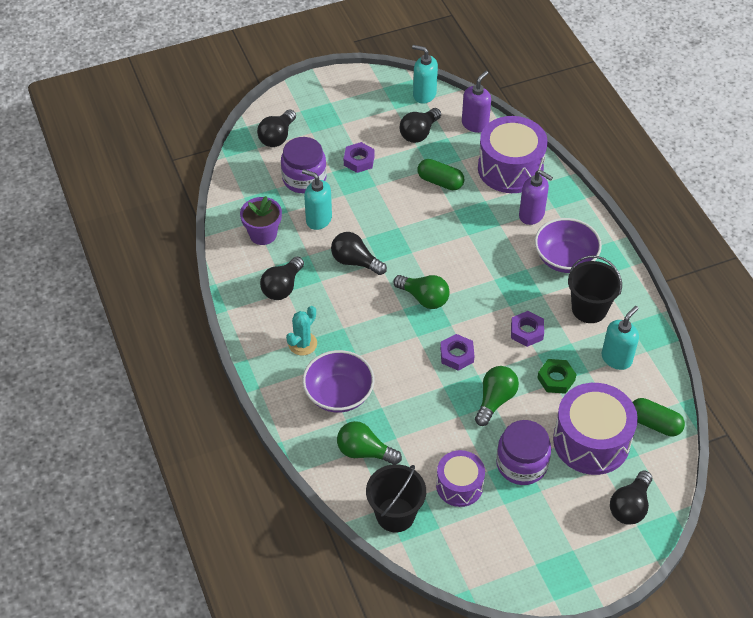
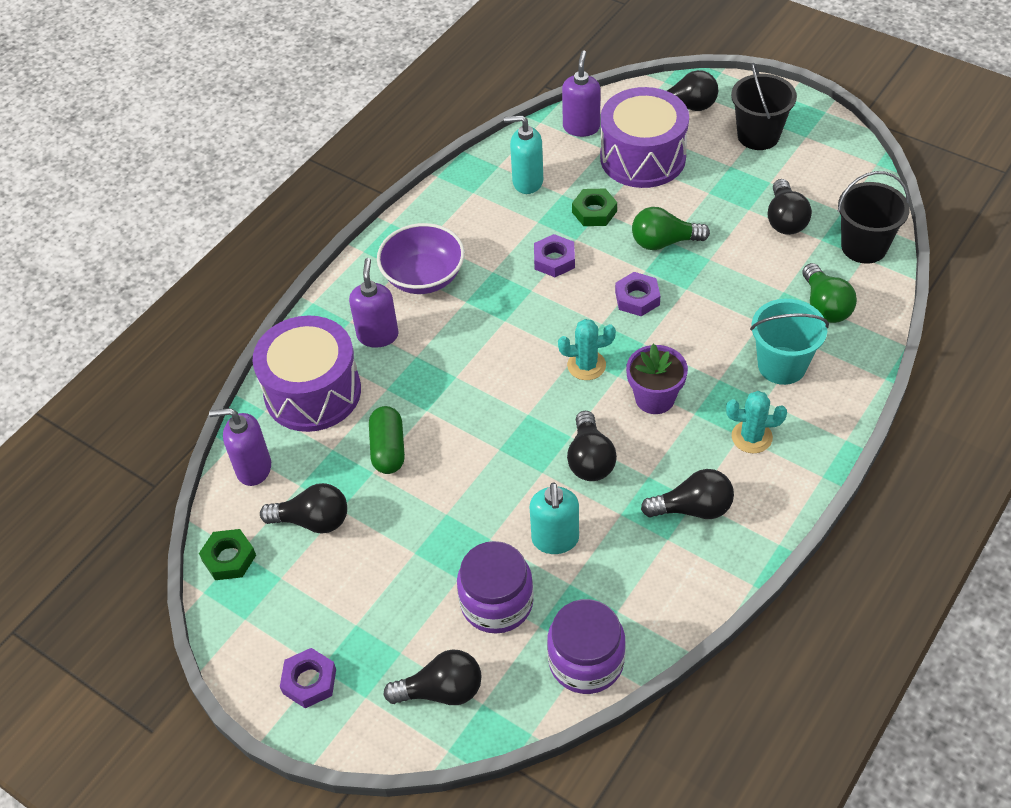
camera: 120 degrees left, 0 degrees up
(263, 234) = (631, 586): purple flower pot -> purple flower pot (654, 398)
(339, 394) = (782, 365): purple bowl -> turquoise bucket
(359, 160) = (415, 559): purple nut -> purple nut (309, 681)
(424, 95) = (229, 558): turquoise soap dispenser -> green nut
(424, 298) = (586, 365): green light bulb -> turquoise cactus
(459, 485) = (785, 219): purple drum -> black light bulb
(521, 464) = (716, 190): purple jar -> purple jar (586, 661)
(589, 309) = (480, 228): black bucket -> black bucket (758, 136)
(654, 423) = (581, 127): green capsule -> purple soap dispenser

